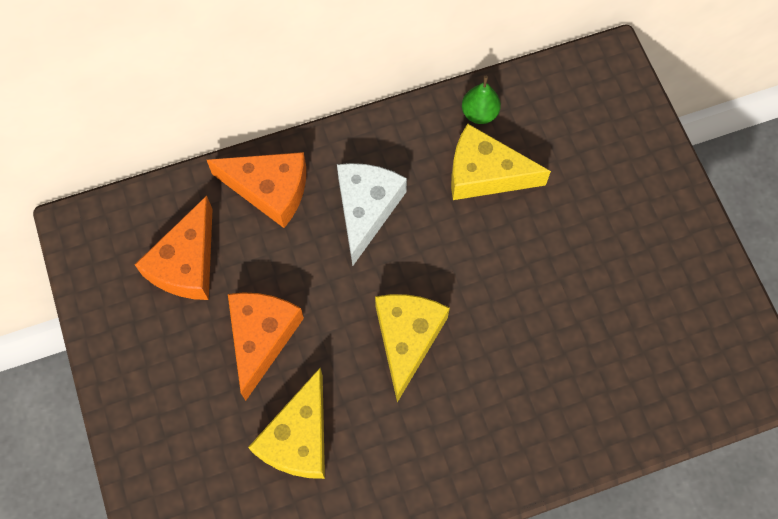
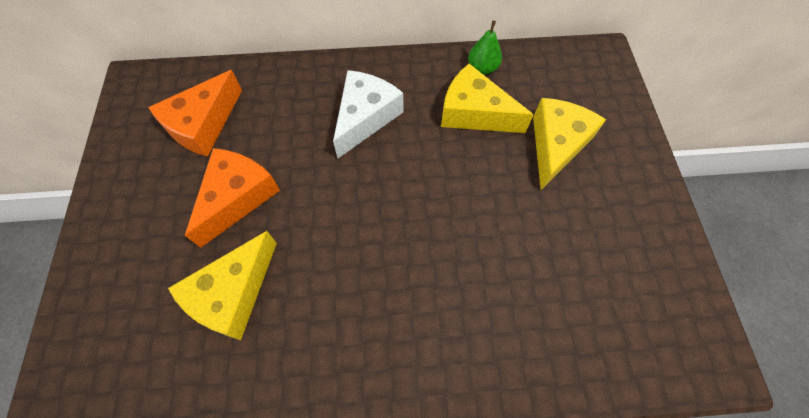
camera: 15 degrees right, 5 degrees down
(270, 190) = (293, 86): orange cheese -> none
(407, 339) = (364, 230): yellow cheese -> yellow cheese (556, 145)

